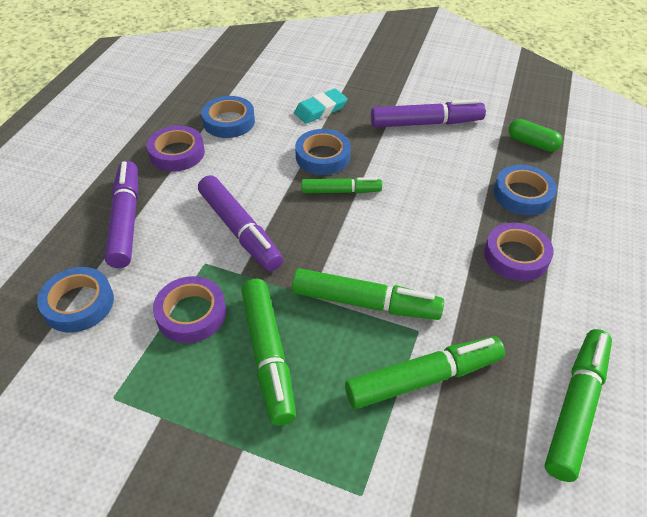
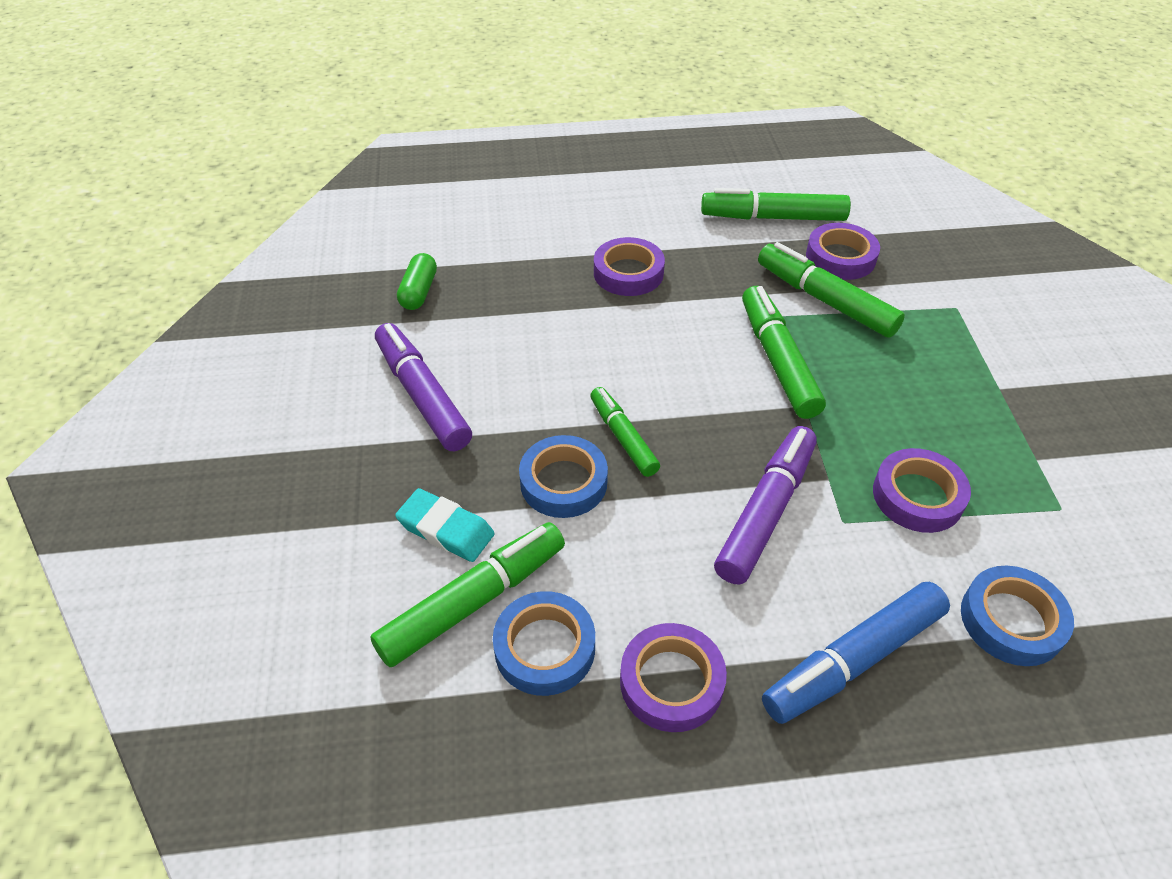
camera: 115 degrees left, 0 degrees up
(126, 220) = (854, 660): purple marker -> blue marker
(268, 355) = (901, 409): green marker -> green marker (473, 601)
(484, 432) = (840, 257): none -> purple tape
(522, 194) = (525, 284): blue tape -> none

